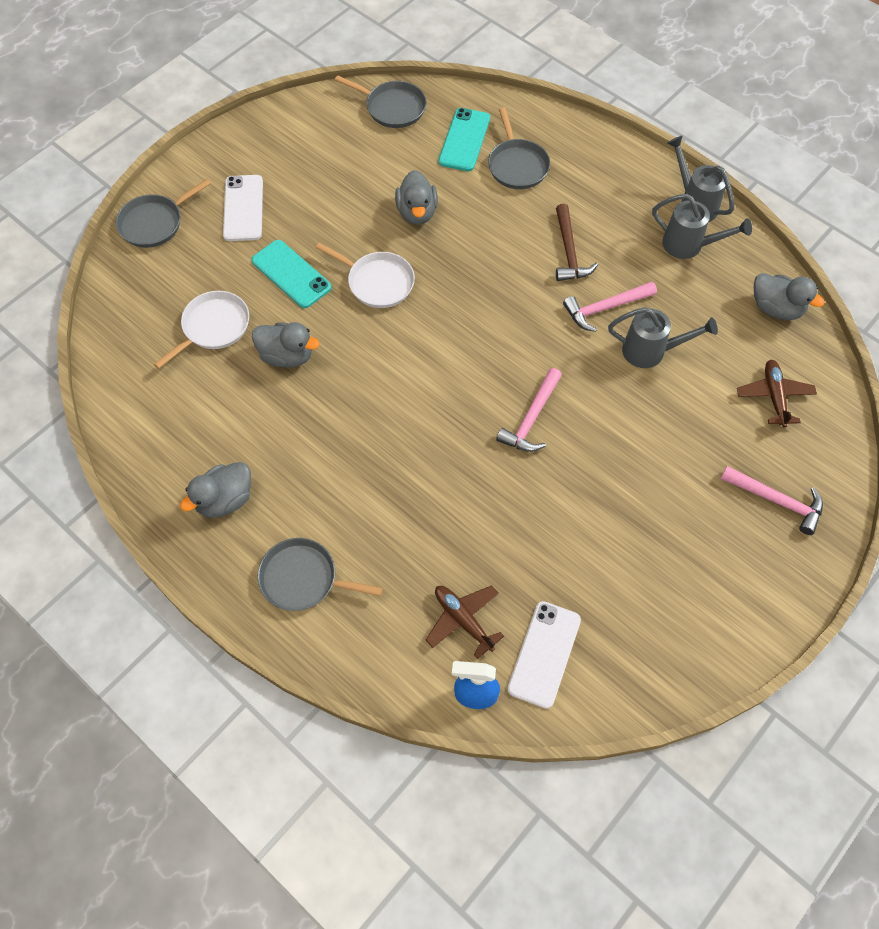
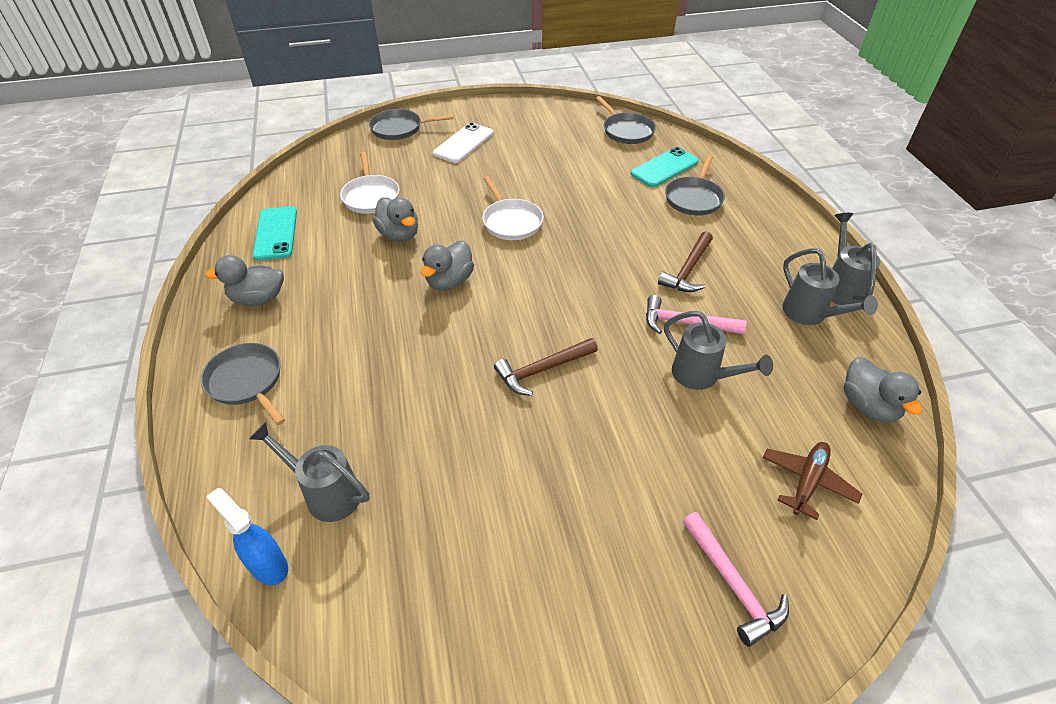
camera: 35 degrees right, 15 degrees down
(213, 327) = (371, 196): white pan -> white pan turned 90 degrees clockwise
(291, 274) = (455, 191): turquoise phone -> turquoise phone (275, 233)
(417, 212) = (584, 194): grey duck -> grey duck (449, 281)
(463, 620) = (326, 493): brown plane -> grey watering can
(531, 418) = (542, 370): pink hammer -> brown hammer
(544, 654) = (363, 573): white phone -> none

